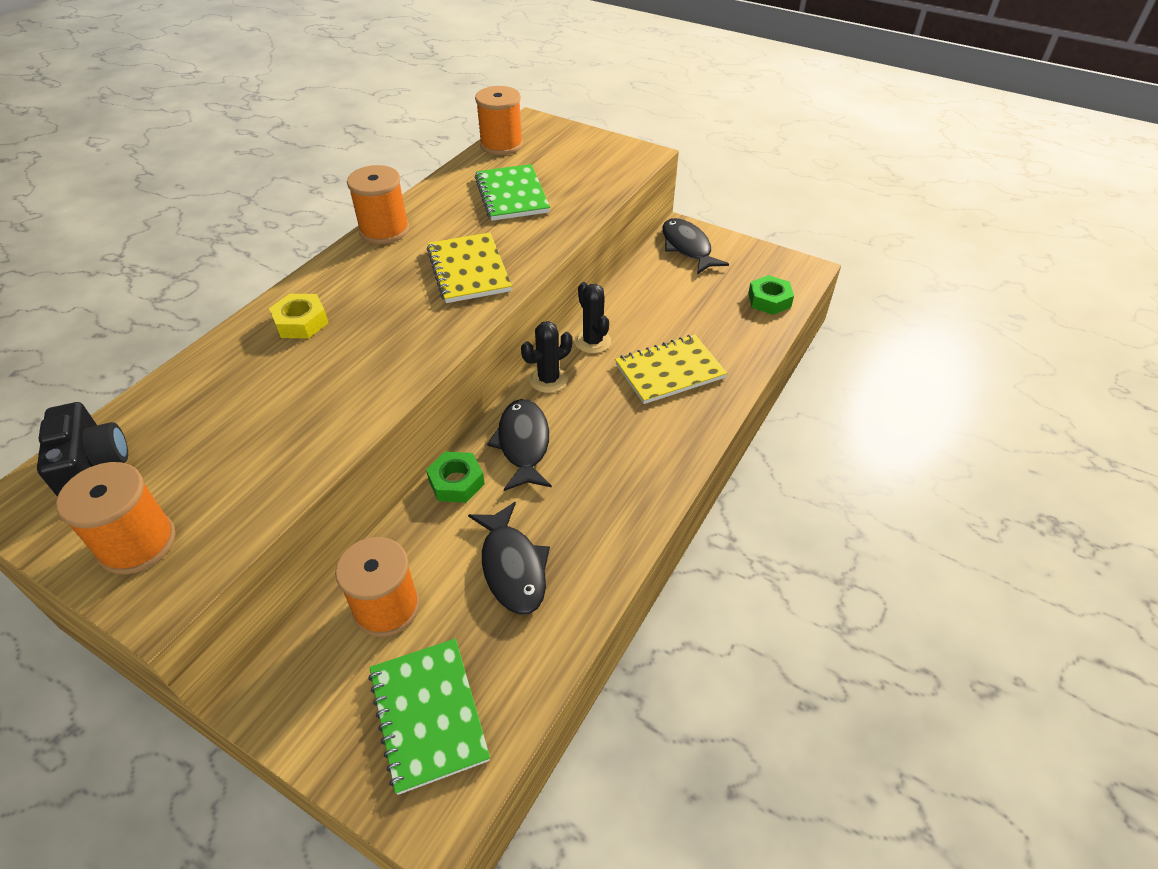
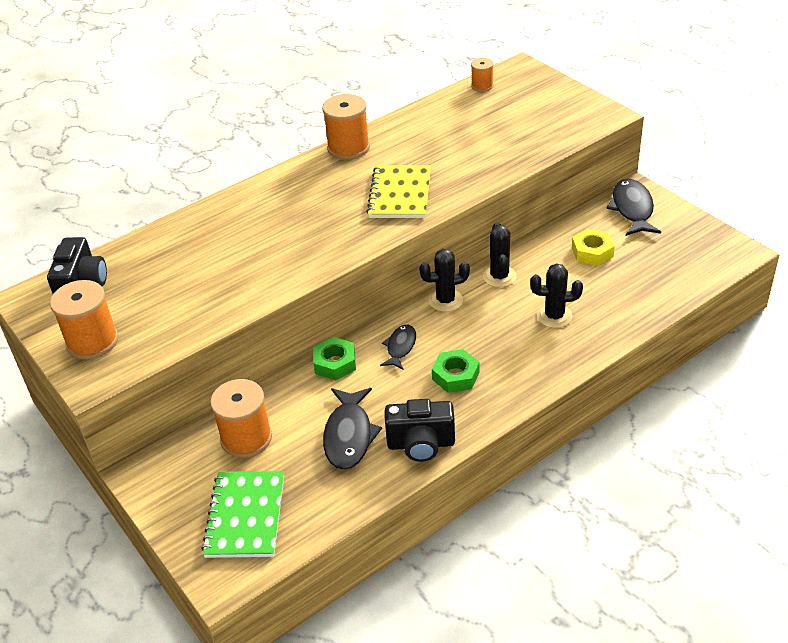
camera: 25 degrees right, 5 degrees down
(301, 322) = (255, 211): yellow nut -> yellow nut (592, 252)
(501, 145) = (482, 86): orange spool -> orange spool, size x0.55
(511, 195) = (467, 134): green notebook -> none
(523, 444) = (400, 347): black fish -> black fish, size x0.61
(600, 553) = (421, 444): none -> black camera
(669, 371) = (554, 316): yellow notebook -> black cactus
(769, 300) = (684, 273): green nut -> green nut (455, 376)

